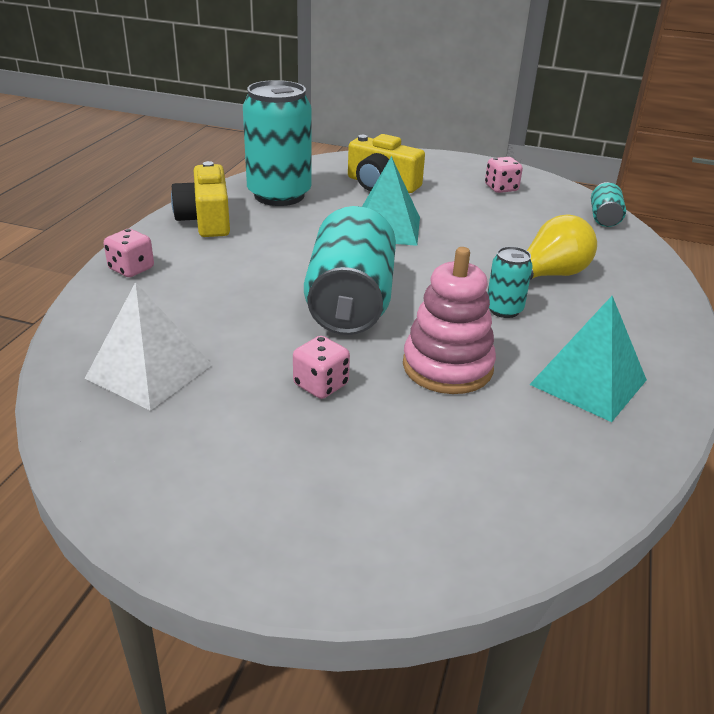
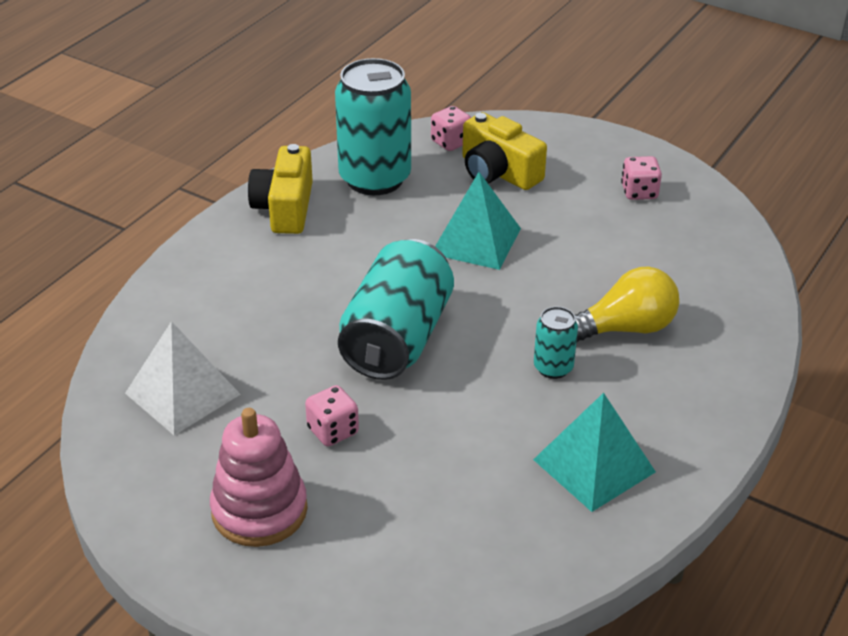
camera: 15 degrees right, 5 degrees up
(131, 269) = (193, 268): pink dice -> pink dice (450, 142)
(447, 367) = (462, 428): pink stacking toy -> pink stacking toy (259, 510)
(604, 218) = (741, 252): turquoise can -> none

